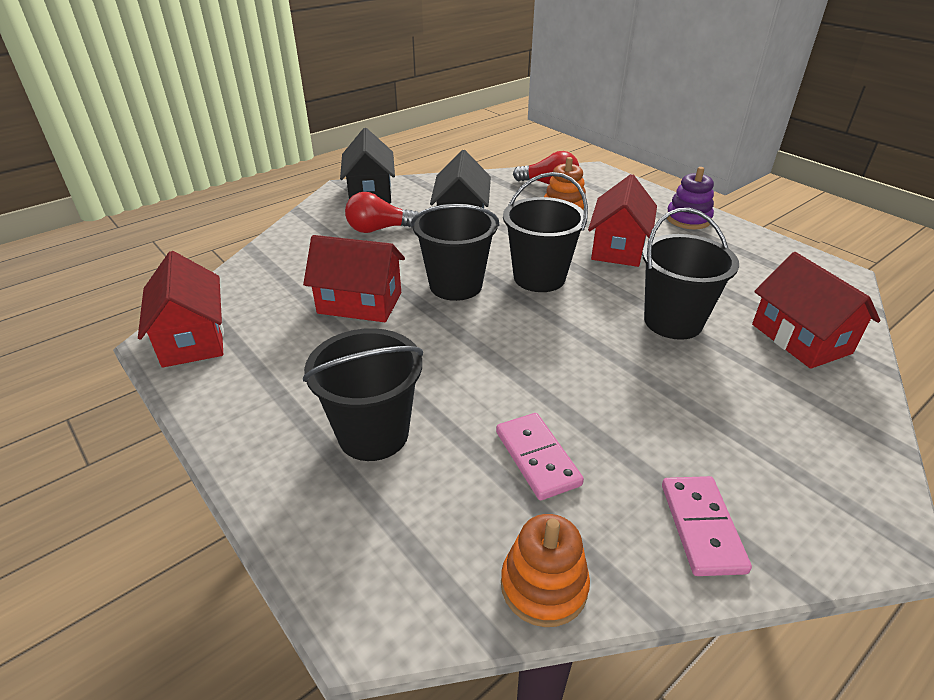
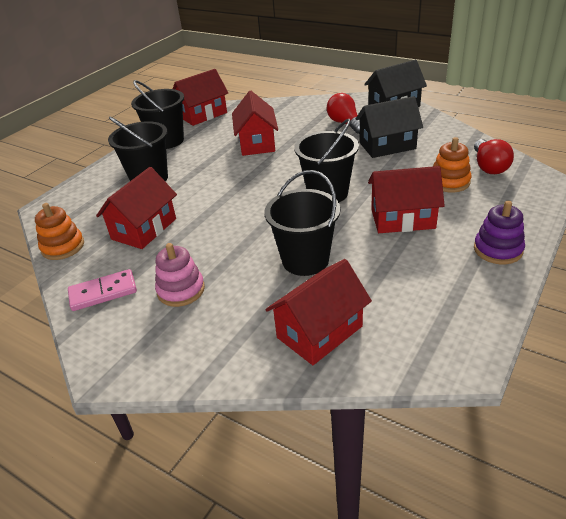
camera: 75 degrees right, 0 degrees up
(455, 285) = (295, 166): black bucket -> black bucket (167, 141)
(537, 458) = (144, 229): pink domino -> red house
(712, 434) = (181, 290): none -> pink stacking toy

